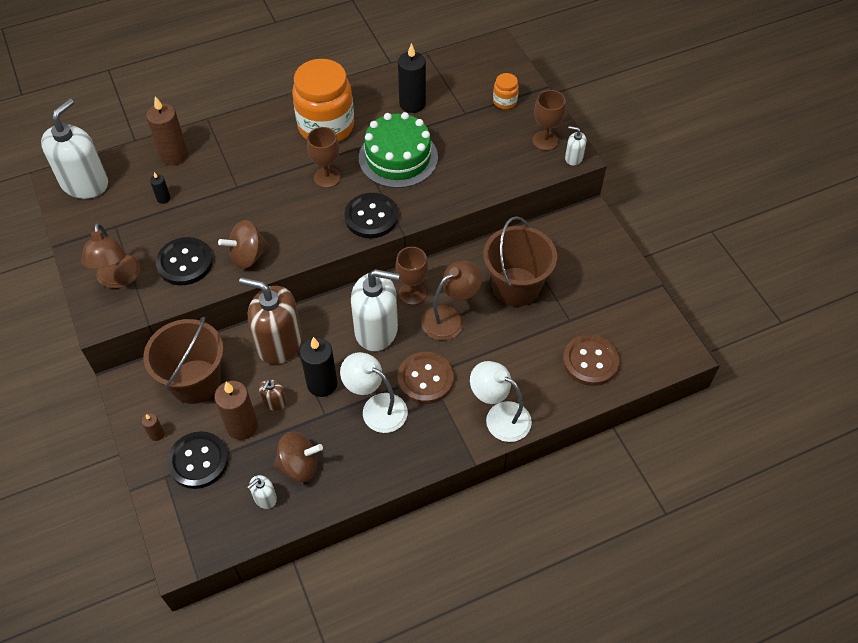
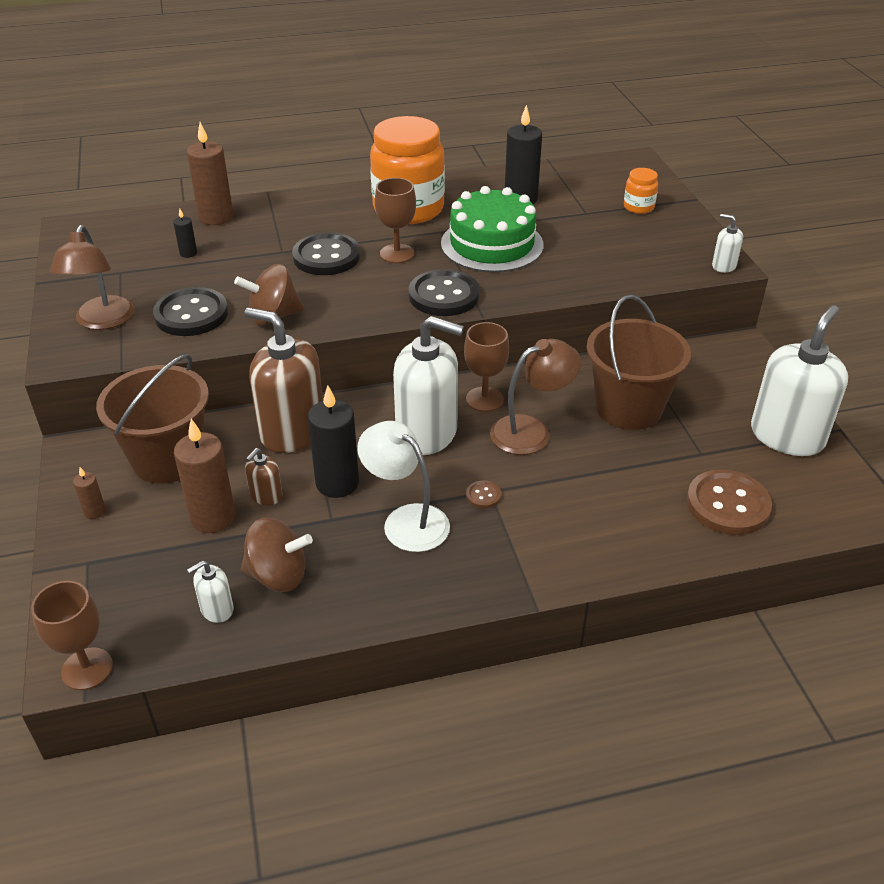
camera: 10 degrees right, 15 degrees down
(85, 183) = (100, 231): white soap dispenser -> white soap dispenser (787, 436)
(198, 461) = (139, 550): black button -> black button (326, 257)
(425, 379) = (483, 495): brown button -> brown button, size x0.44
(499, 416) = (583, 554): white lamp -> none
(545, 141) = (687, 246): brown goblet -> brown goblet (87, 669)

